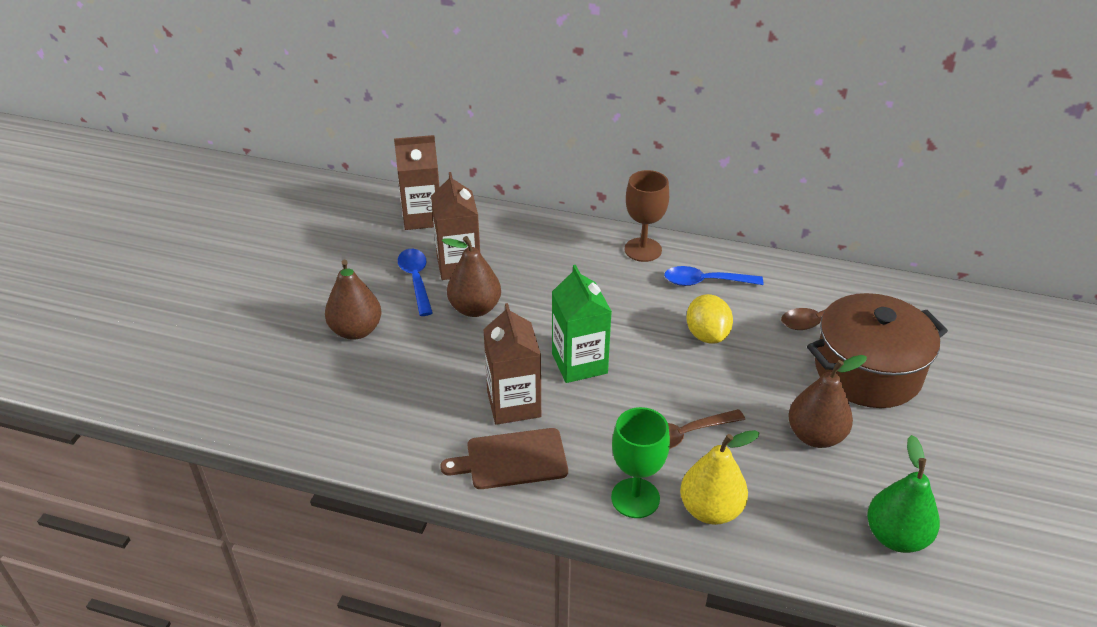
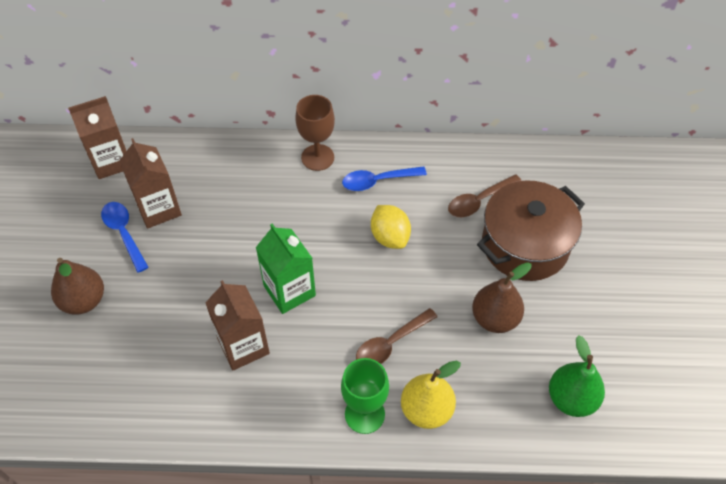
camera: 15 degrees left, 15 degrees up
(475, 308) = (185, 253): brown pear -> none
(512, 459) = (255, 402): brown cutting board -> none

